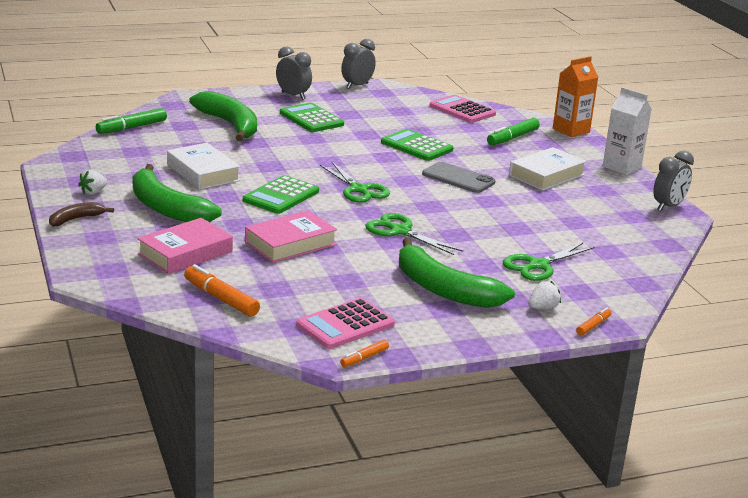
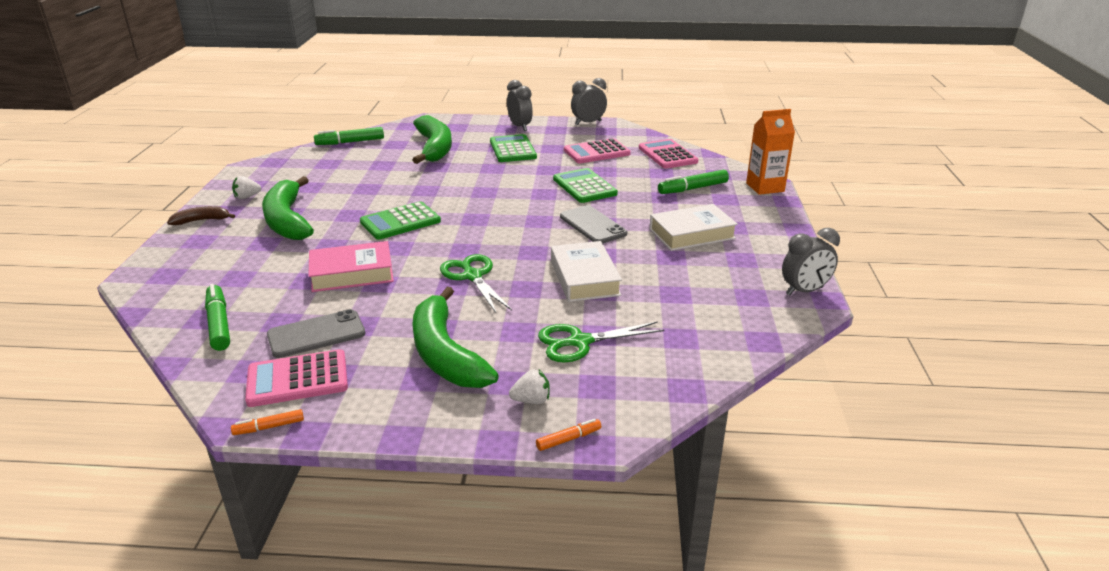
camera: 25 degrees right, 5 degrees up
(185, 253) = (248, 268): pink book -> none
(203, 173) = (359, 190): white book -> white book (584, 278)
(221, 299) = (219, 324): orange marker -> green marker
(319, 292) = (316, 334): none -> grey phone
(359, 189) = (480, 224): green scissors -> none
(395, 114) = (596, 152): none -> pink calculator
(621, 167) = (787, 235): white carton -> none

